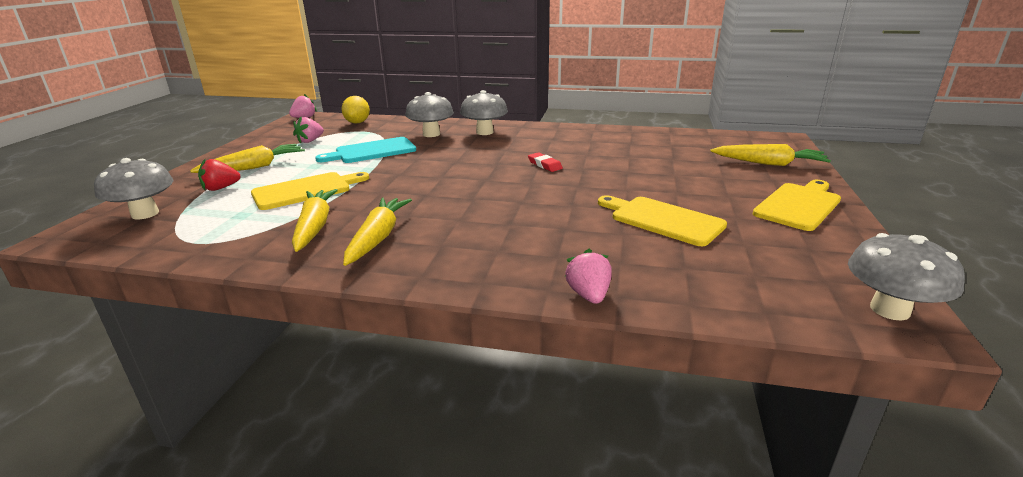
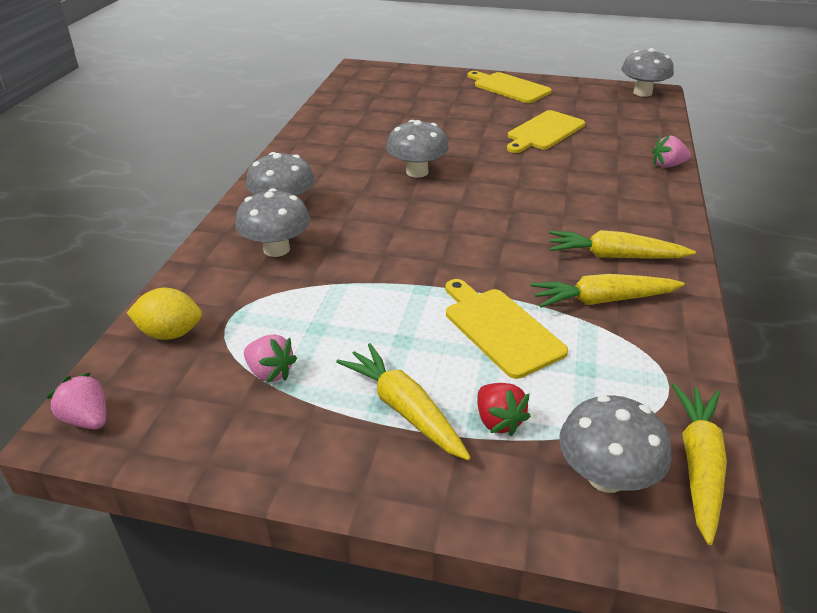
camera: 90 degrees left, 10 degrees up
(372, 151) = (345, 294): turquoise cutting board -> none
(544, 165) = (417, 172): red eraser -> grey mushroom
(769, 163) = (423, 82): yellow carrot -> yellow carrot (698, 465)

